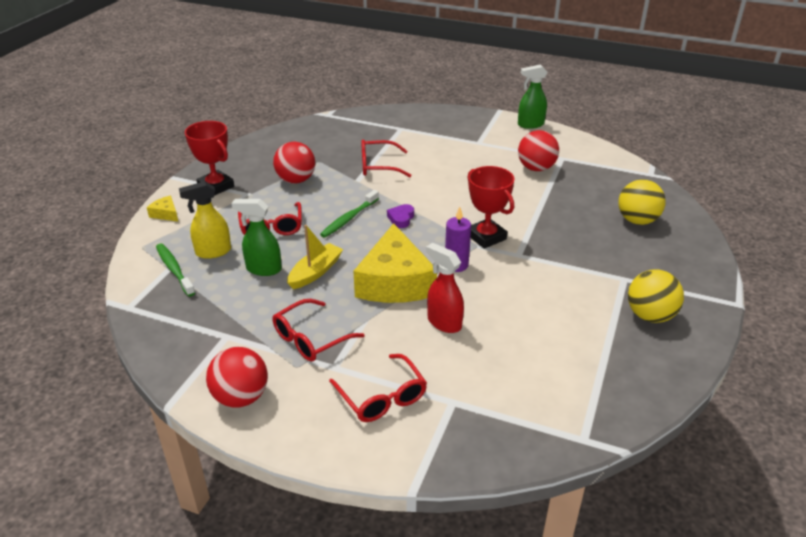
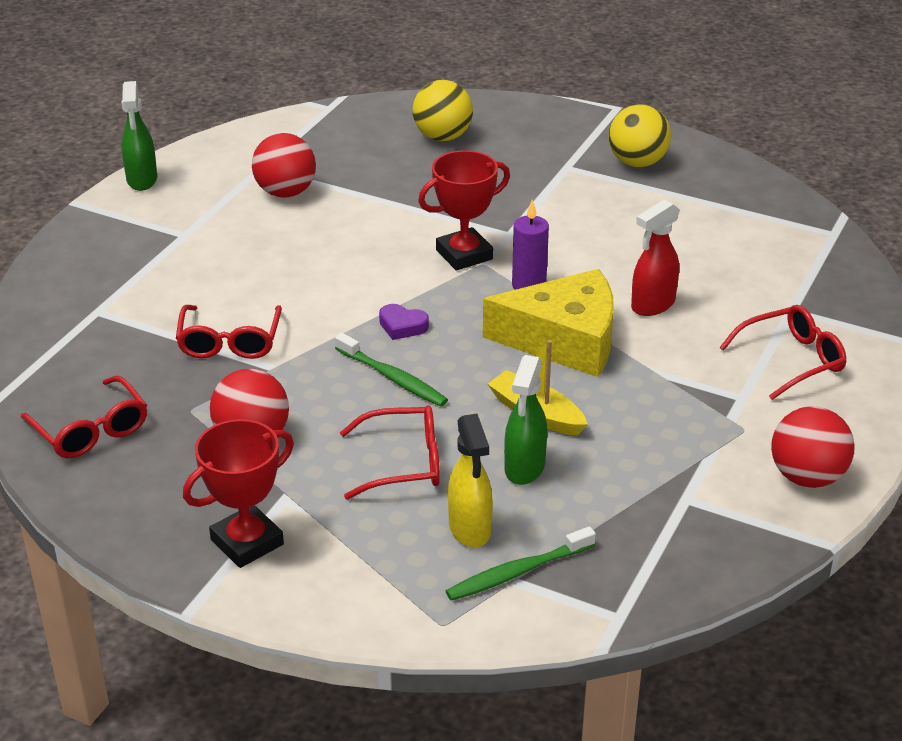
camera: 85 degrees left, 0 degrees up
(166, 214) = (334, 604): yellow cheese -> none
(311, 339) = (688, 417): red glasses -> red glasses (91, 430)

